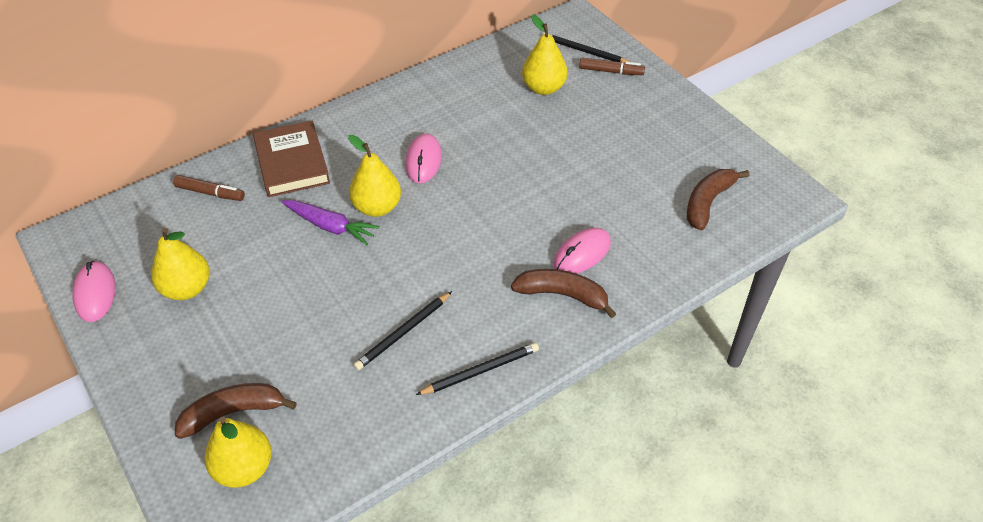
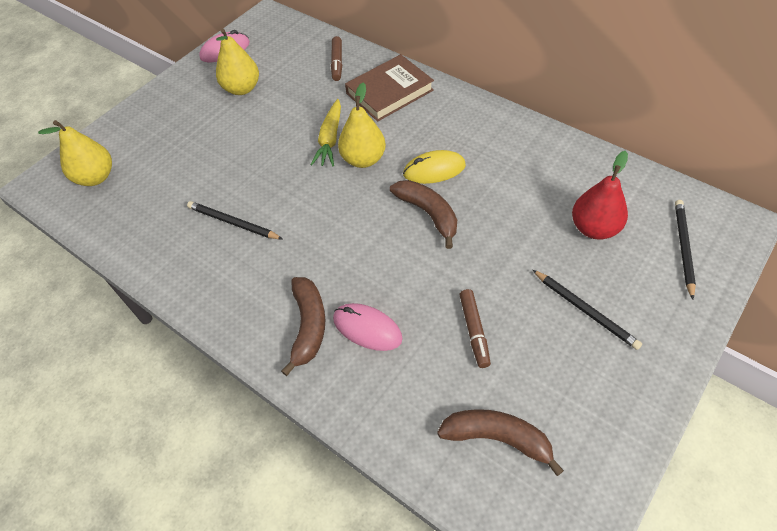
camera: 75 degrees right, 5 degrees up
(233, 413) = (140, 154): brown banana -> brown banana (428, 214)
(330, 226) = (330, 139): purple carrot -> yellow carrot
(423, 161) = (434, 170): pink mouse -> yellow mouse
(480, 371) = (205, 288): black pencil -> black pencil (585, 310)
(543, 88) = (594, 228): yellow pear -> red pear
(611, 71) = (666, 282): brown marker -> brown marker (474, 331)

